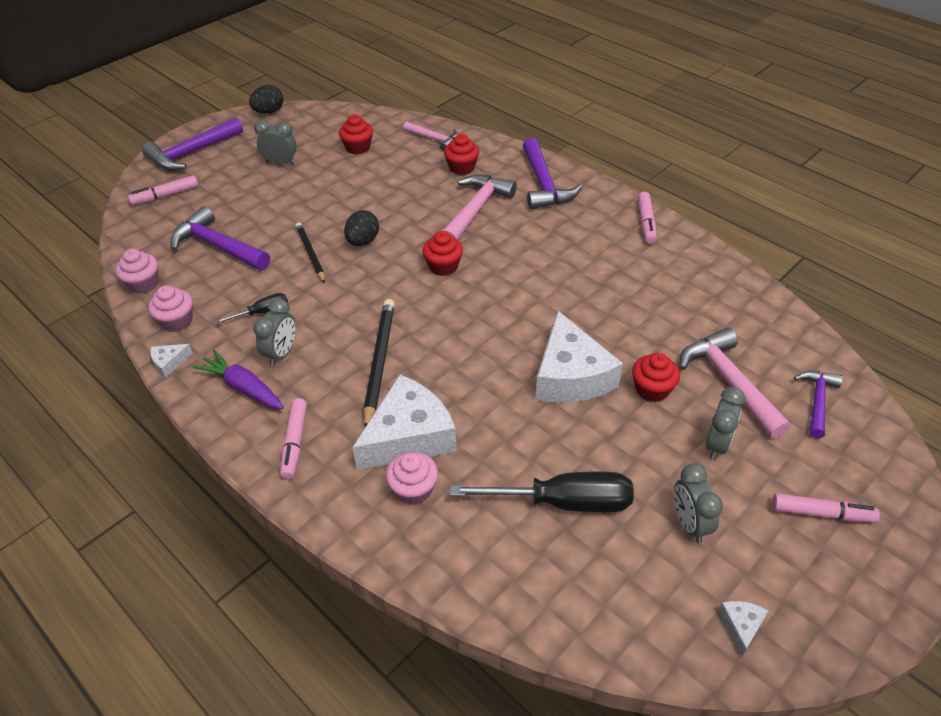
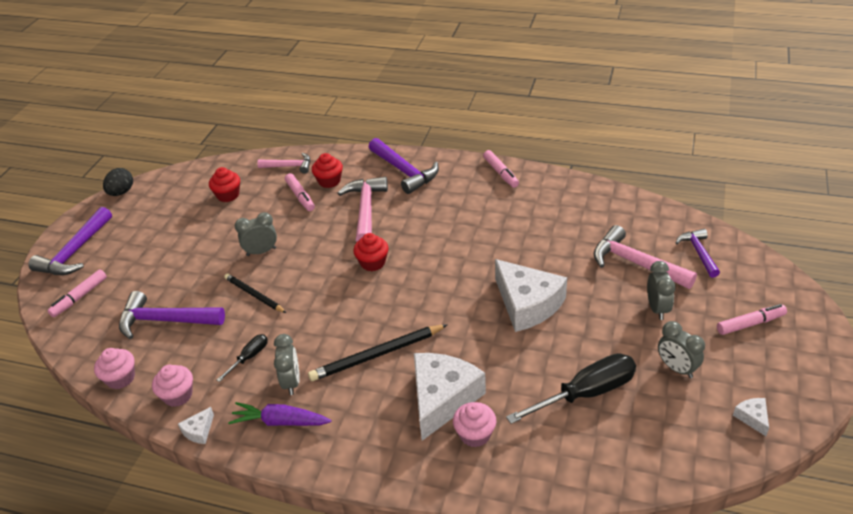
camera: 25 degrees left, 5 degrees down
(280, 163) = (168, 231): grey clock -> grey clock (261, 252)
(295, 443) = (357, 443): pink marker -> pink marker (300, 196)
(363, 241) = (291, 268): black egg -> none
(379, 362) = (377, 355): black pencil -> black pencil turned 90 degrees counterclockwise
(652, 389) = (589, 290): red cupcake -> none

